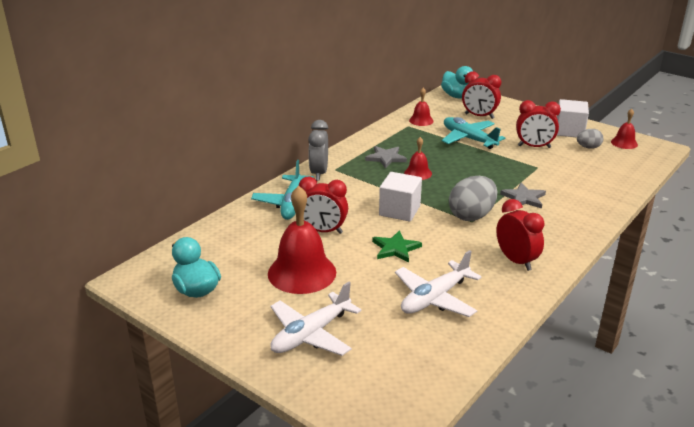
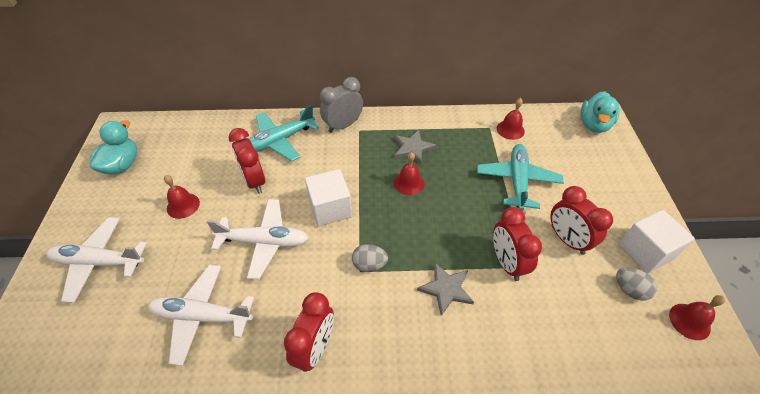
camera: 50 degrees right, 20 degrees up
(302, 272) = (183, 205): red bell -> red bell, size x0.50
(395, 248) = (264, 242): green star -> white plane
(471, 216) = (369, 265): grey egg -> grey egg, size x0.55
(479, 116) = (575, 162): red clock -> red clock (507, 263)

